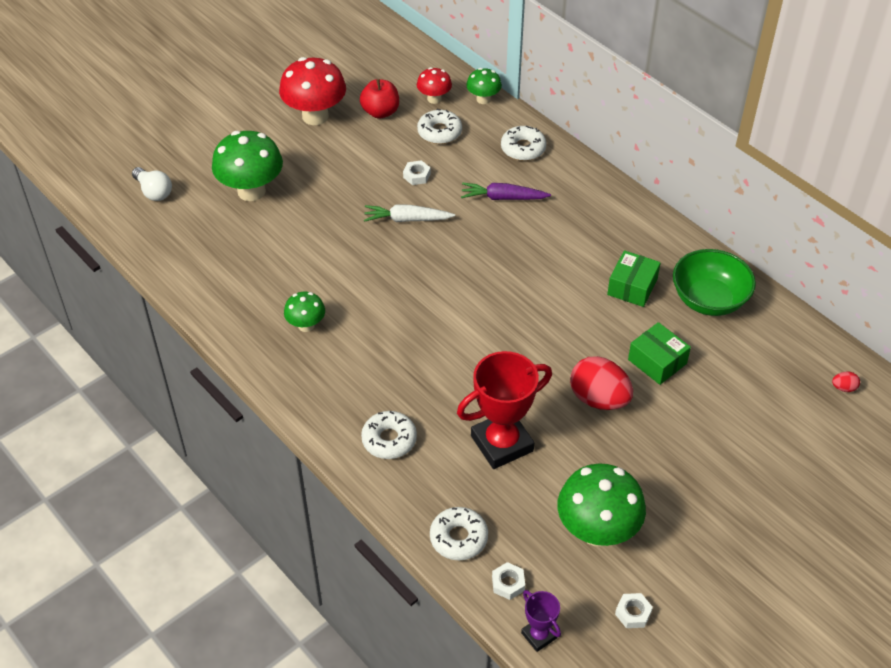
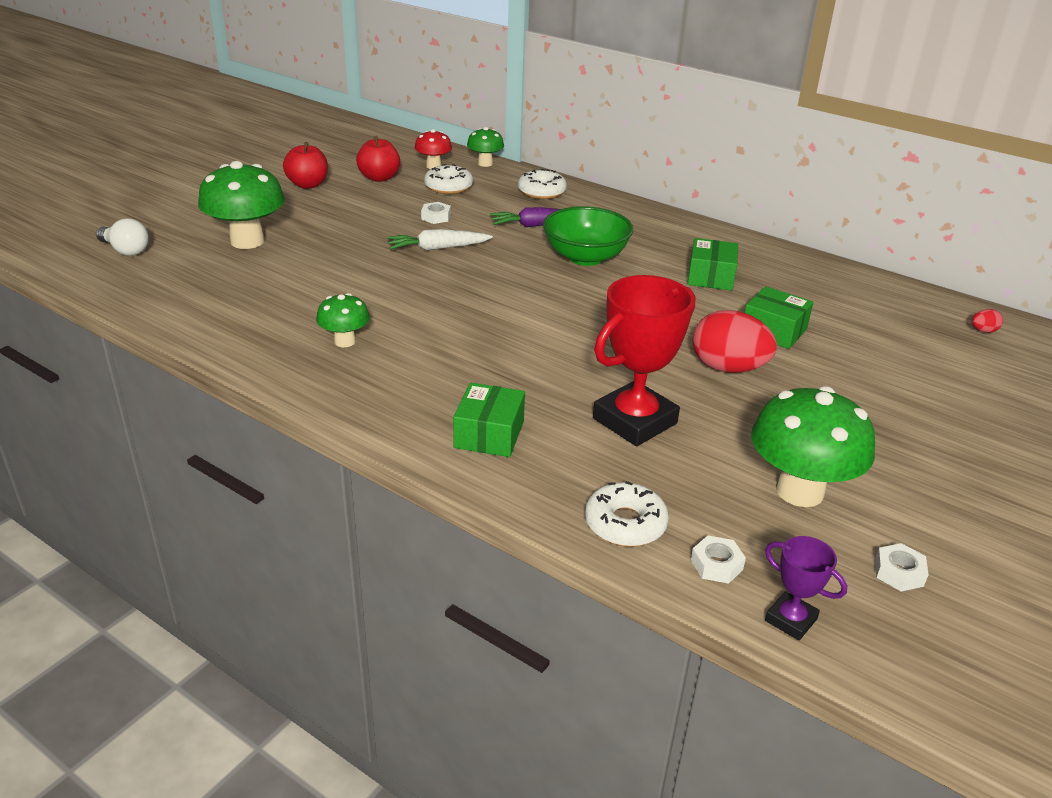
camera: 15 degrees left, 15 degrees down
(315, 116) = (308, 185): red mushroom -> red apple
(389, 440) = (489, 434): white donut -> green box
(709, 300) = (796, 279): green bowl -> green bowl (585, 257)

